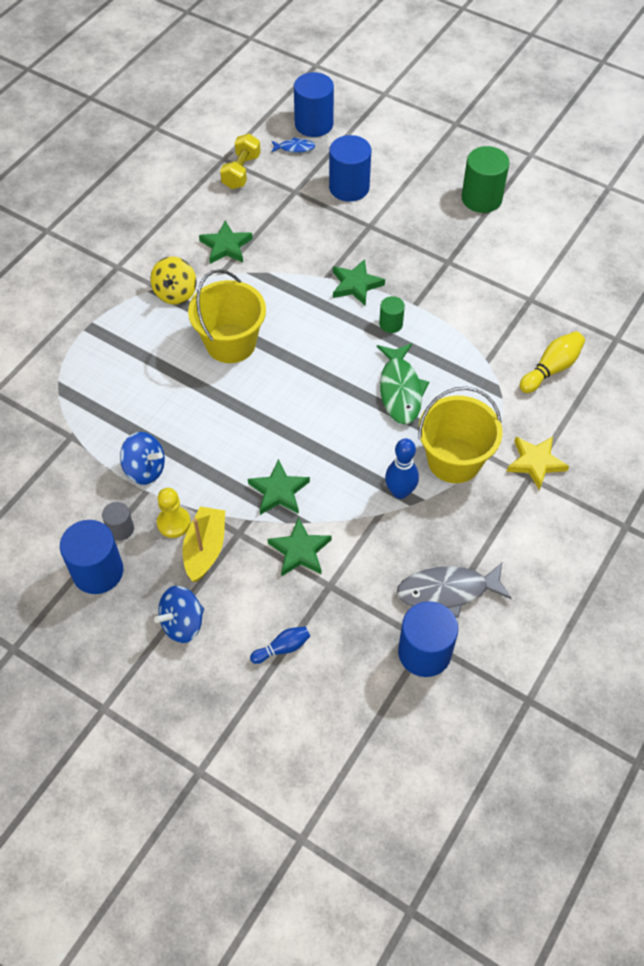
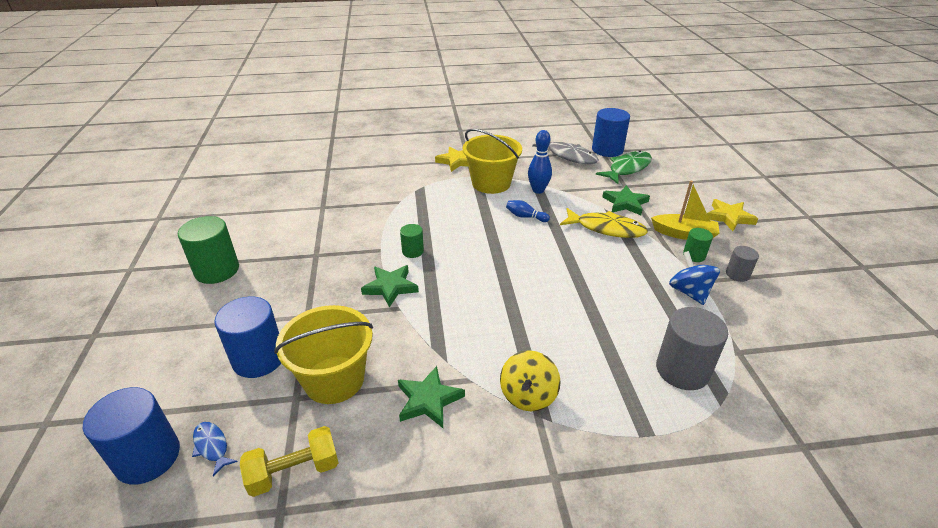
camera: 130 degrees left, 20 degrees down
(98, 571) = (772, 265): blue cylinder -> none
(99, 388) = (682, 370): none -> grey cylinder
(174, 523) = (694, 255): yellow pawn -> green cylinder
(175, 293) = (528, 395): yellow spinning top -> yellow spinning top turned 135 degrees clockwise
(182, 623) = (729, 217): blue spinning top -> yellow star
(205, 549) = (684, 234): yellow boat -> yellow boat turned 135 degrees counterclockwise
(231, 343) = (533, 320): yellow bucket -> yellow bucket (334, 379)
(279, 491) = (606, 229): green star -> yellow fish
(282, 648) = (678, 183): blue bowling pin -> blue bowling pin (525, 217)
(400, 390) = (466, 221): green fish -> green fish (627, 168)
(551, 369) = (379, 179): yellow bowling pin -> none

